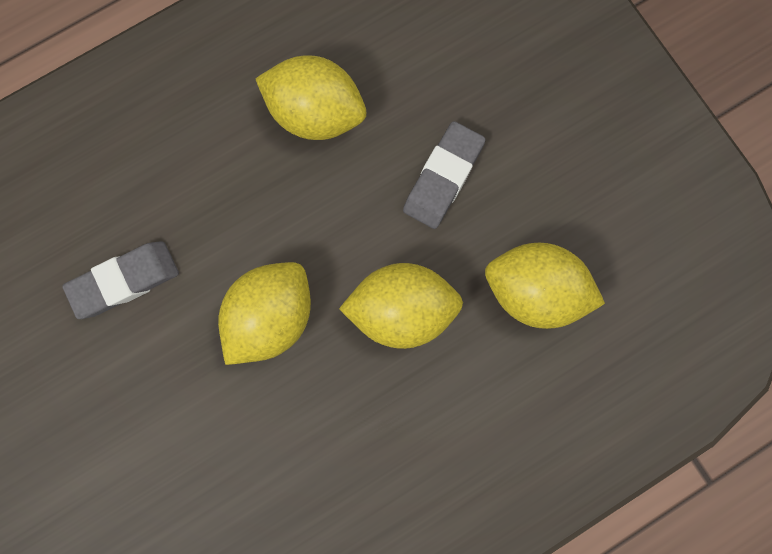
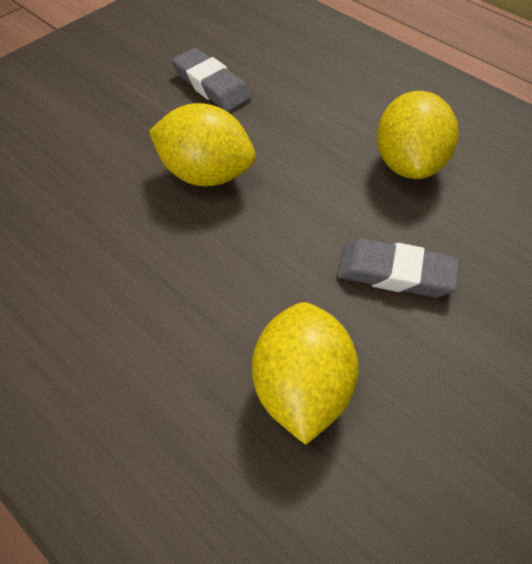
camera: 75 degrees right, 25 degrees down
(401, 311) = (240, 268): yellow lemon -> none

